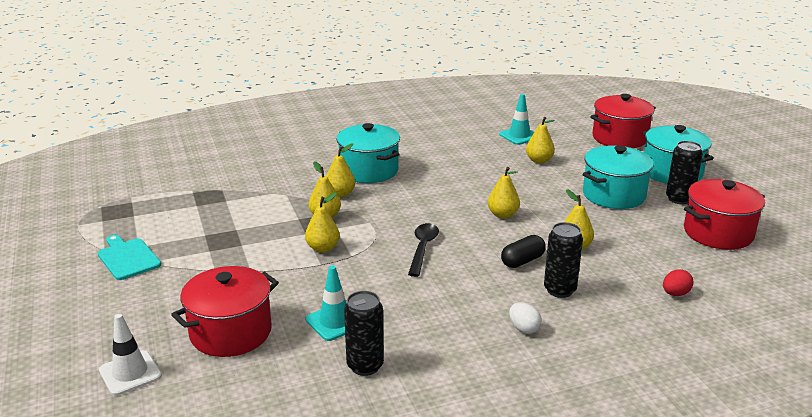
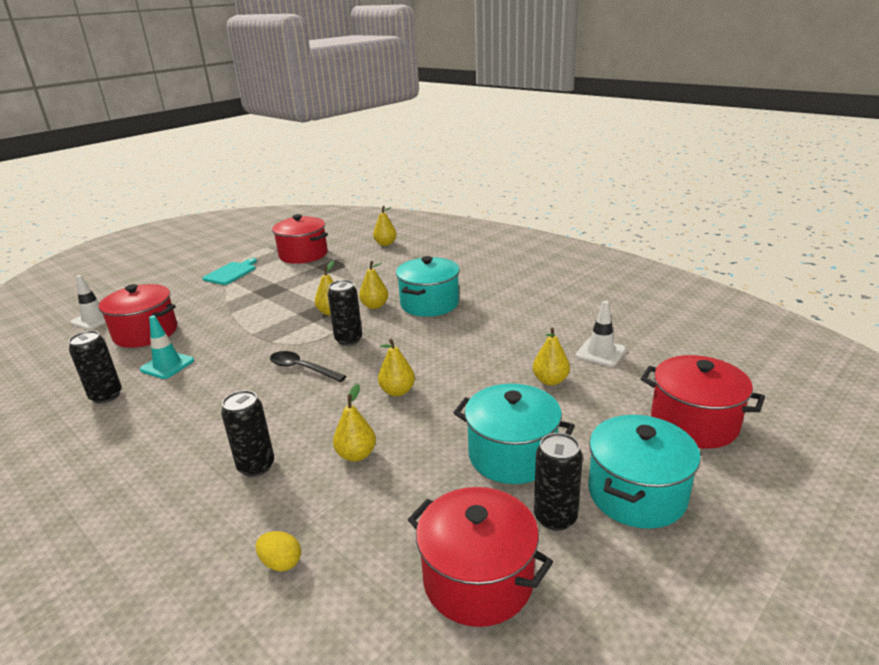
camera: 65 degrees right, 0 degrees up
(148, 206) = (303, 255): none -> red pot
(323, 248) = (278, 327): yellow pear -> yellow pear (385, 244)
(394, 218) = (348, 340): none -> black can
(423, 248) = (302, 368): black spoon -> black spoon turned 135 degrees counterclockwise
(519, 136) = (600, 353): turquoise traffic cone -> white traffic cone
(522, 261) = (306, 428): black capsule -> none
(524, 328) = (175, 461): white egg -> none
(675, 294) = (281, 563): red egg -> yellow egg

